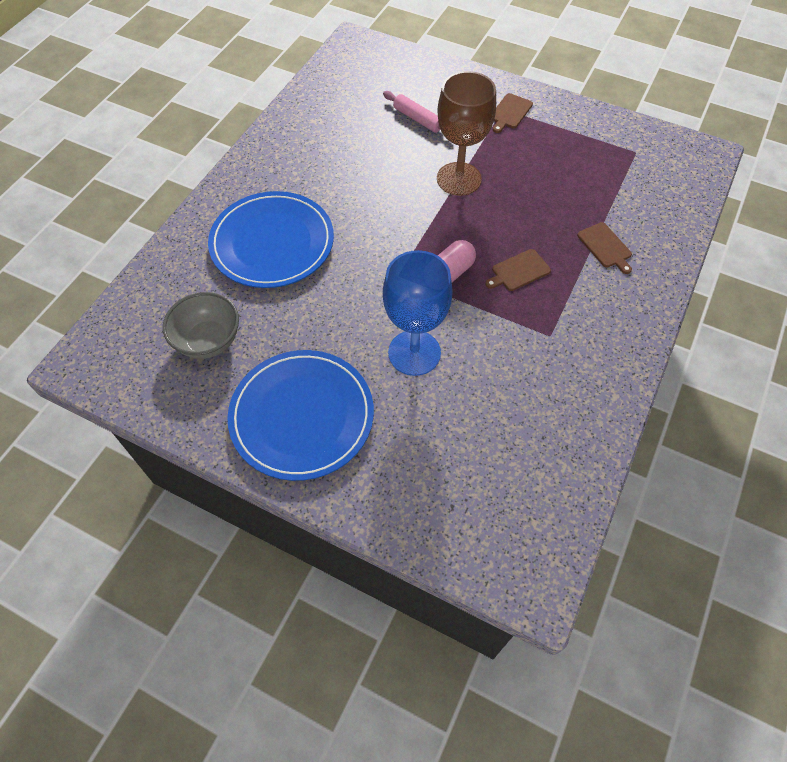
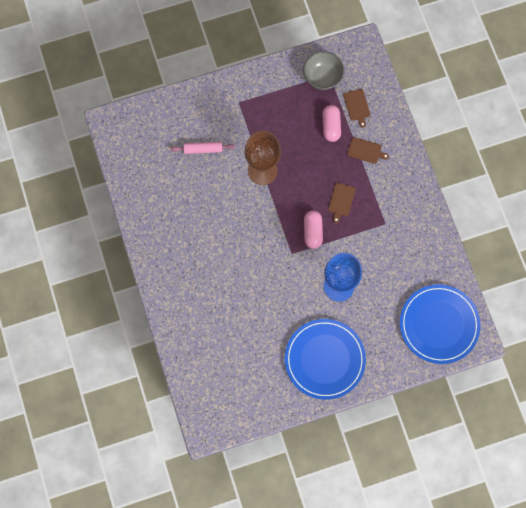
camera: 45 degrees left, 15 degrees up
(208, 341) = (247, 365): grey bowl -> grey bowl (322, 77)
(272, 243) = (216, 291): blue plate -> blue plate (439, 324)
(510, 112) = (244, 102): brown cutting board -> brown cutting board (357, 106)
(586, 196) = (331, 126): none -> pink capsule

